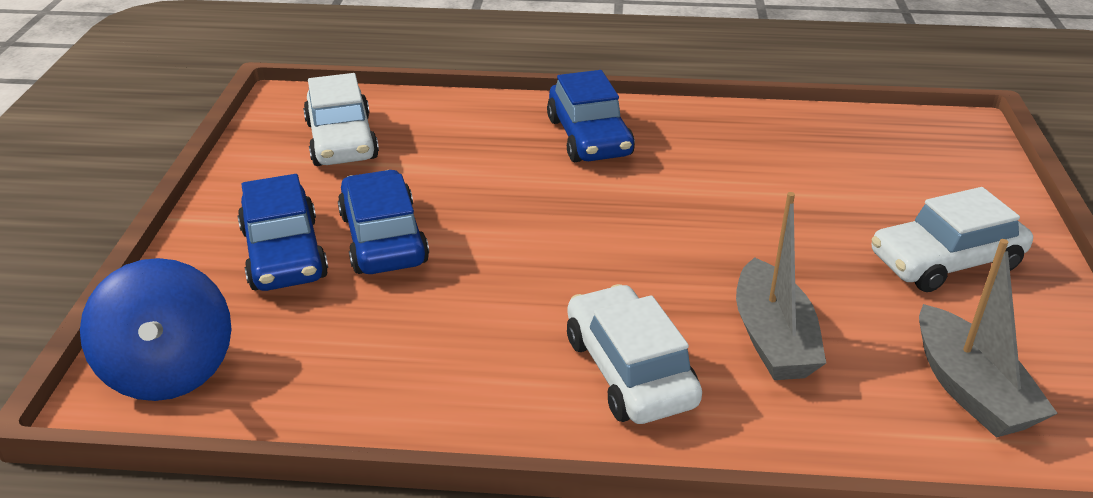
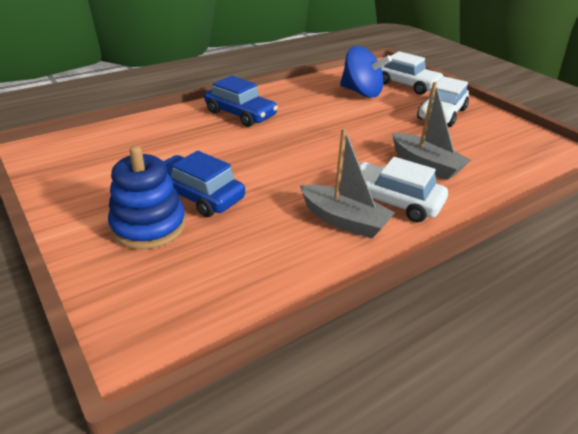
camera: 40 degrees left, 0 degrees up
(170, 370) = (161, 318): blue spinning top -> blue spinning top (361, 92)
(284, 254) = (148, 226): blue car -> blue stacking toy
(342, 141) = (103, 158): white car -> white car (407, 85)
(970, 390) = (508, 154): grey boat -> grey boat (344, 220)

